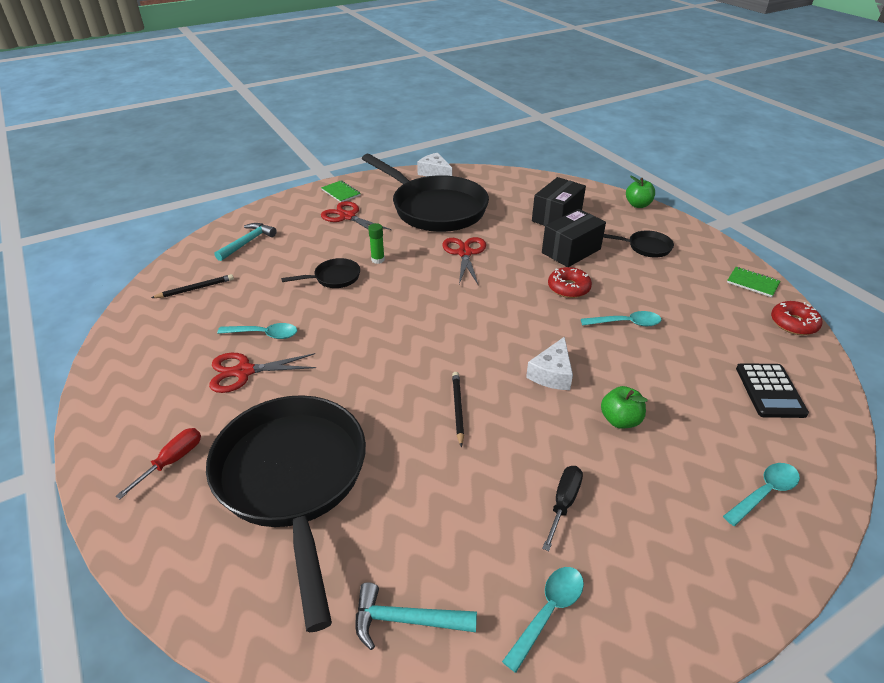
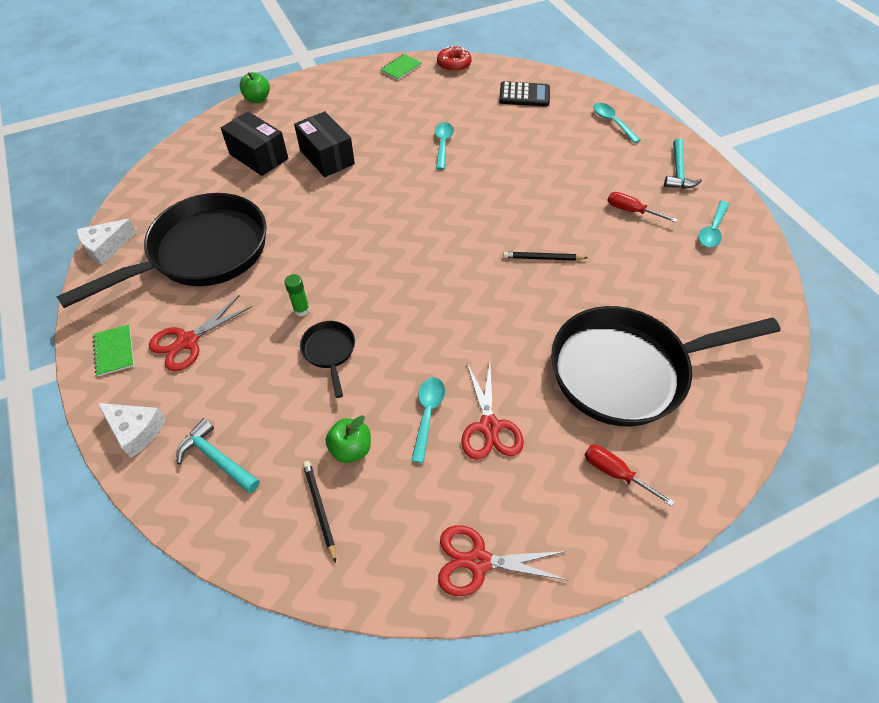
camera: 85 degrees left, 15 degrees up
(341, 192) = (114, 351): green notebook -> green notebook turned 75 degrees counterclockwise
(406, 620) = (733, 298): turquoise hammer -> turquoise hammer (678, 172)
(464, 253) = (309, 234): red scissors -> red scissors (478, 561)
(548, 611) = (712, 230): turquoise spoon -> turquoise spoon turned 105 degrees counterclockwise
(552, 373) = (502, 197): white cheese -> white cheese (136, 430)
(563, 504) = (631, 211): black screwdriver -> red screwdriver
(568, 288) = (387, 168): red donut -> none
(620, 420) = (553, 170): green apple -> green apple (351, 448)
(646, 247) = (334, 110): black pan -> none

